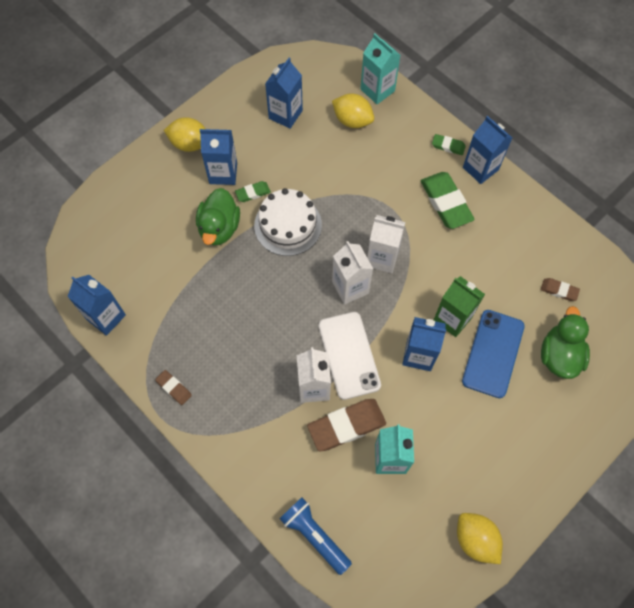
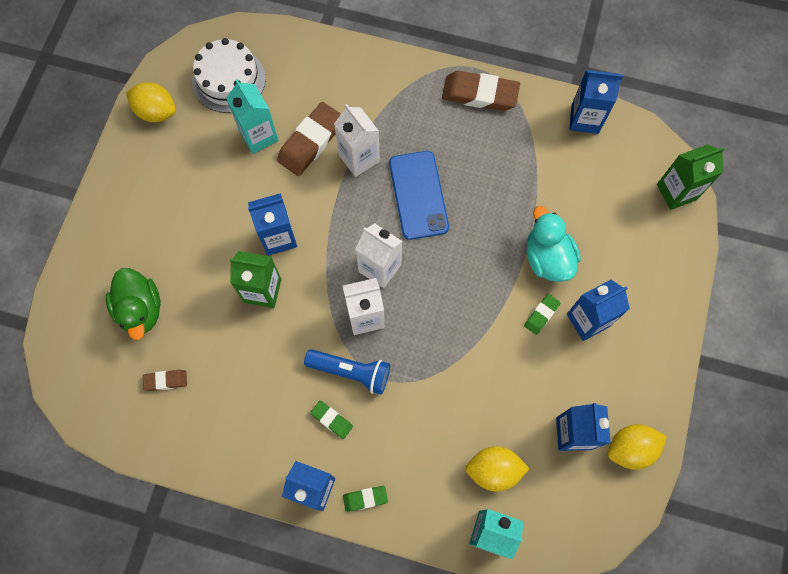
camera: 150 degrees right, 5 degrees up
(86, 223) = (676, 192): none -> green carton
(174, 388) = (480, 94): brown eraser -> brown eraser, size x1.98
(190, 144) = (648, 335): yellow lemon -> yellow lemon (630, 448)
(219, 228) = (547, 258): green duck -> turquoise duck
(288, 225) = (482, 299): white cake -> white cake (229, 80)
(315, 536) = (290, 49): blue flashlight -> blue flashlight (351, 372)
(349, 355) = (344, 203): white phone -> none
(445, 203) = (332, 420): green eraser -> green eraser, size x0.51
(493, 353) = (207, 277): blue phone -> blue phone (418, 195)

